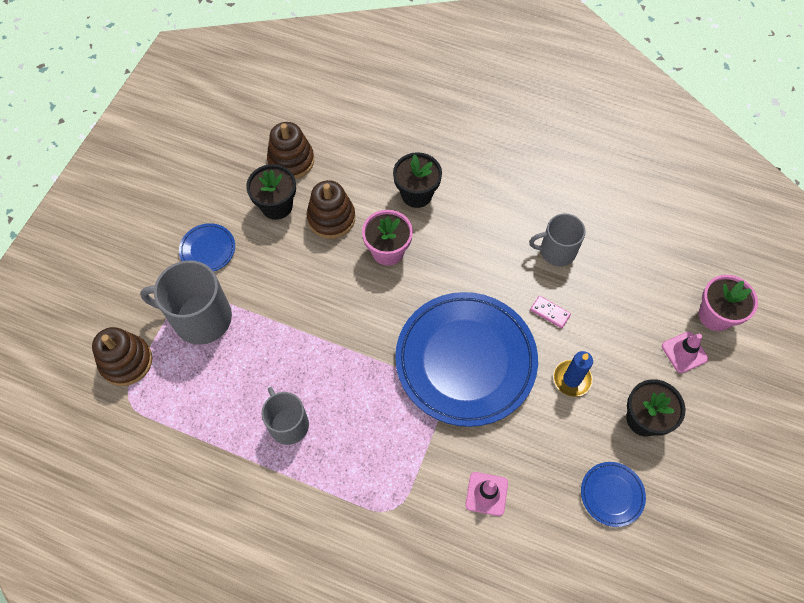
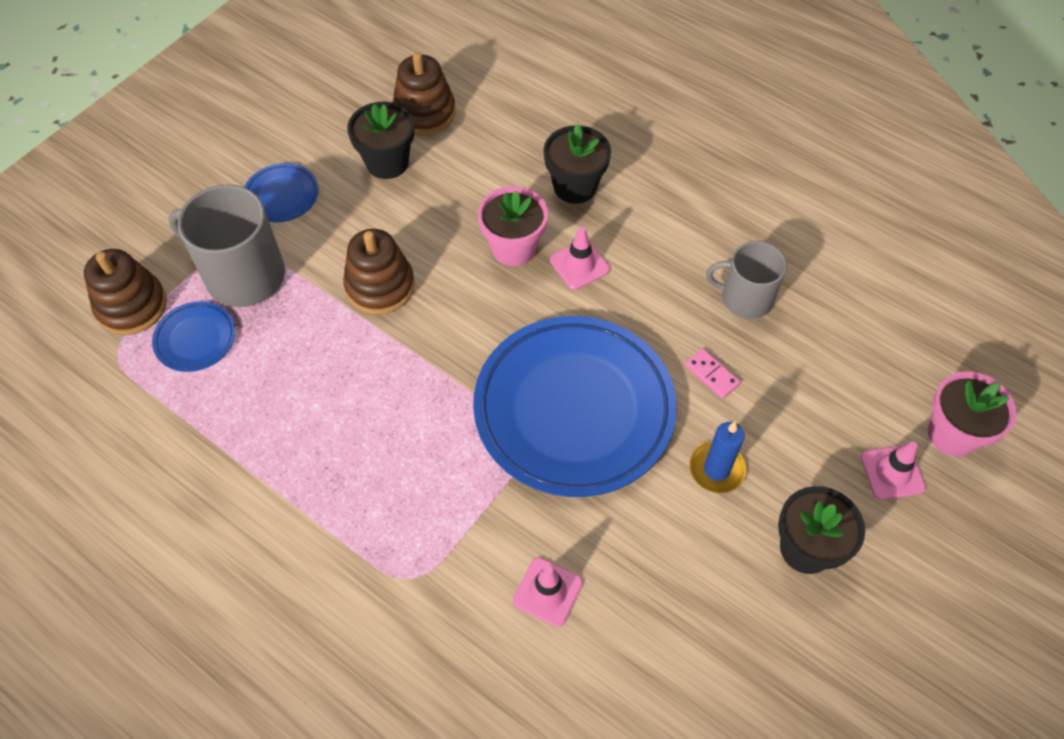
camera: 15 degrees right, 5 degrees down
(288, 424) = (309, 432): grey mug -> none
(331, 218) = (452, 192): brown stacking toy -> brown stacking toy (380, 286)
(437, 253) = (579, 265): none -> pink traffic cone
(612, 494) = (728, 640): blue plate -> blue plate (195, 339)

